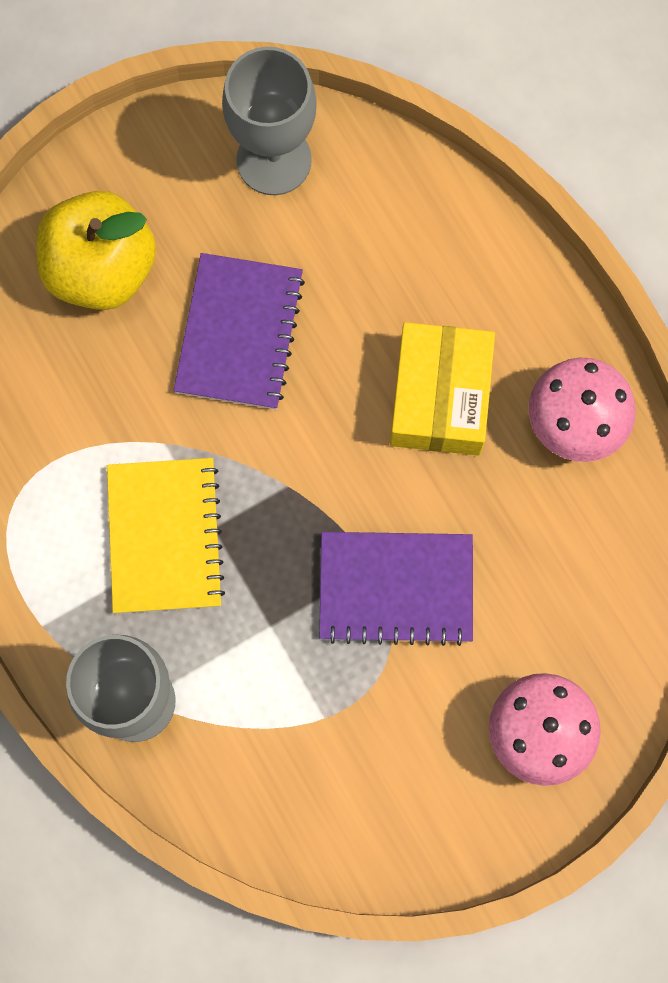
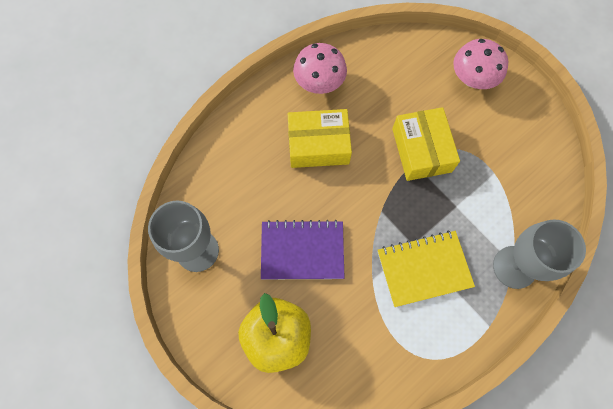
camera: 100 degrees left, 5 degrees down
(396, 588) = (421, 150): purple notebook -> yellow box

